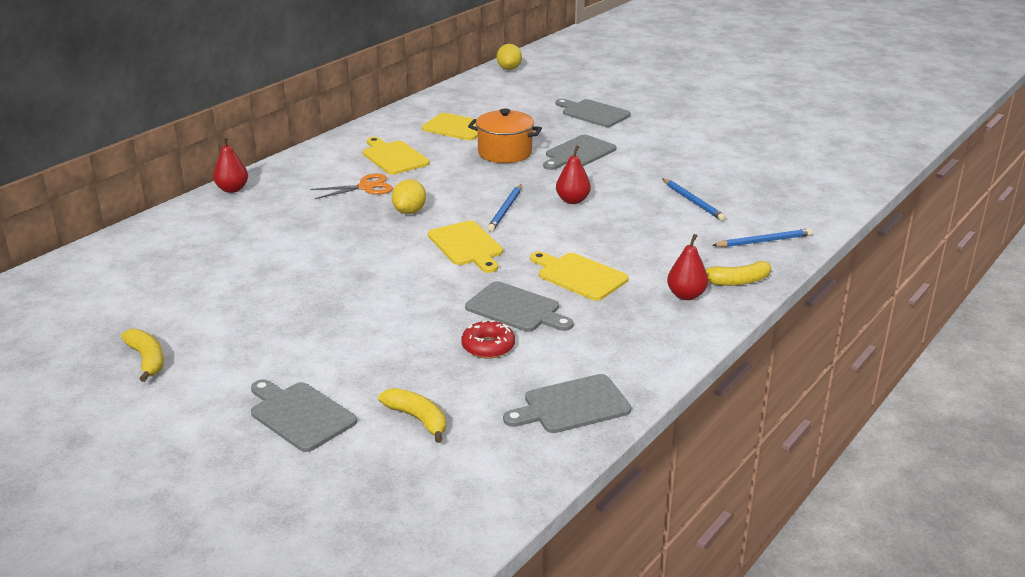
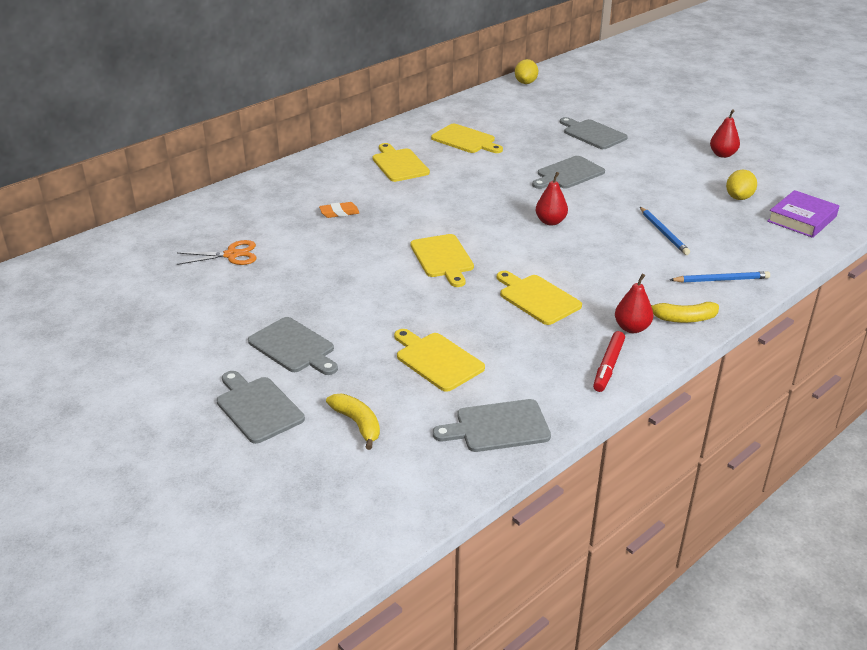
camera: 10 degrees right, 5 degrees up
(147, 360) = (143, 341): yellow banana -> none
(232, 189) = (251, 184): red pear -> red pear (722, 154)
(340, 210) = (339, 213): none -> orange eraser
(366, 187) = (367, 192): orange scissors -> orange scissors (232, 255)
(409, 211) = (400, 219): yellow lemon -> yellow lemon (739, 197)
(488, 346) = (437, 360): red donut -> yellow cutting board
(505, 153) = (500, 168): orange pot -> none
(505, 210) = (486, 226): blue pencil -> none
(516, 309) = (471, 325): grey cutting board -> grey cutting board (294, 347)
(672, 334) = (608, 366): none -> red marker
(828, 177) = (802, 219): none -> purple book

